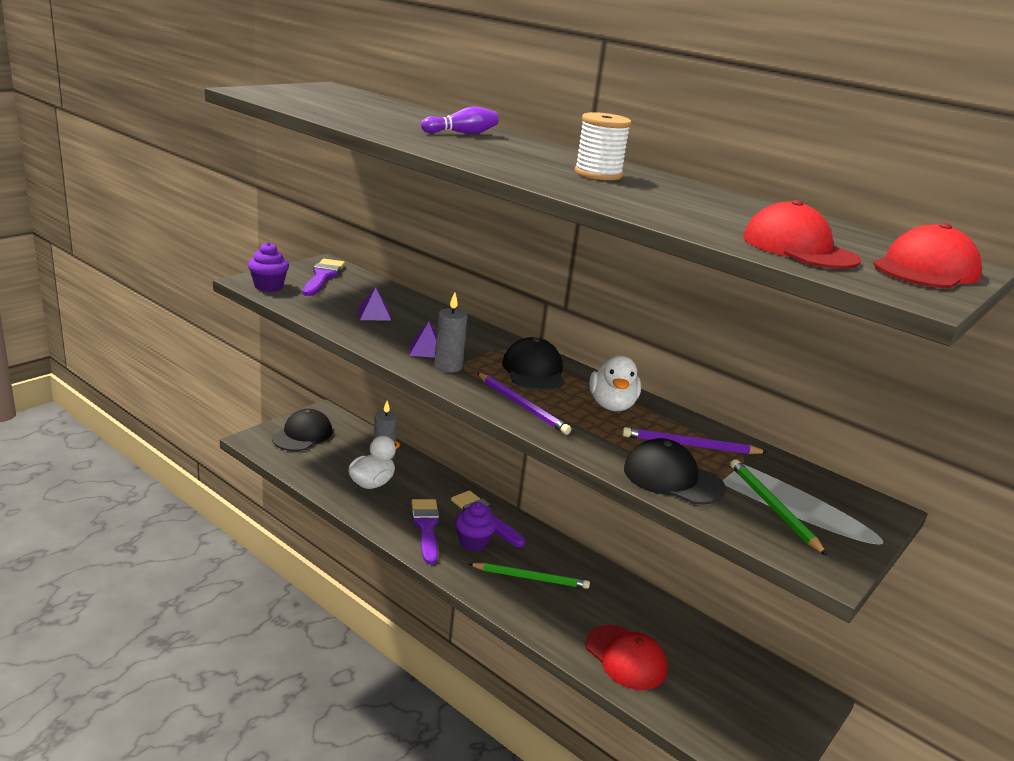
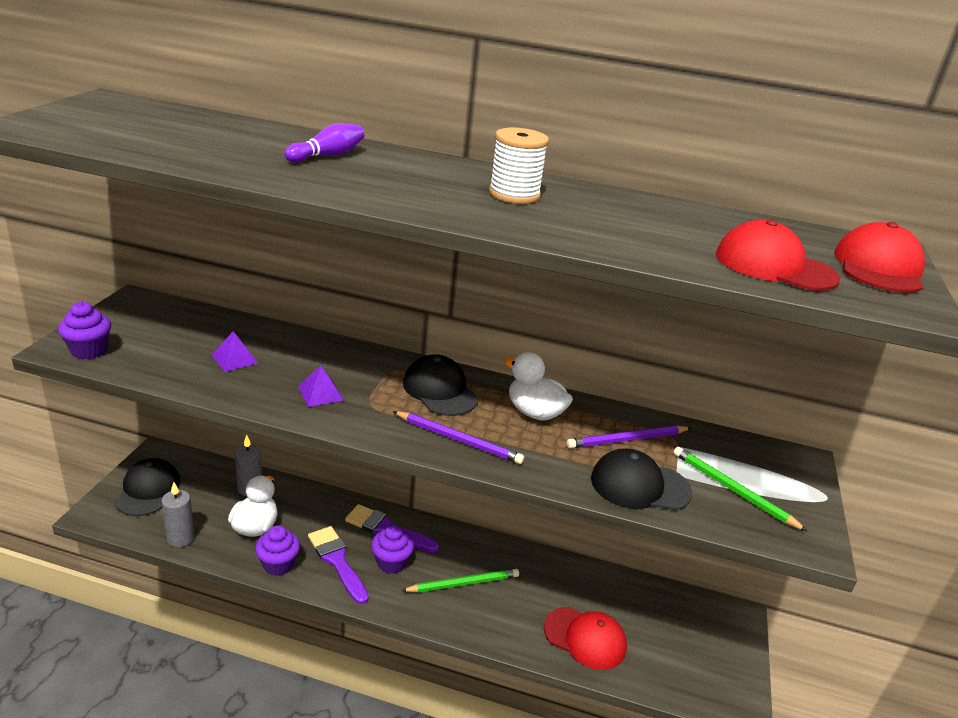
camera: 25 degrees left, 5 degrees up
(323, 276) = (143, 320): purple brush -> none
(375, 515) = (278, 564): none -> purple cupcake
(448, 367) = (356, 410): grey candle -> grey candle (180, 538)
(612, 405) = (534, 413): white duck -> white duck turned 150 degrees clockwise

